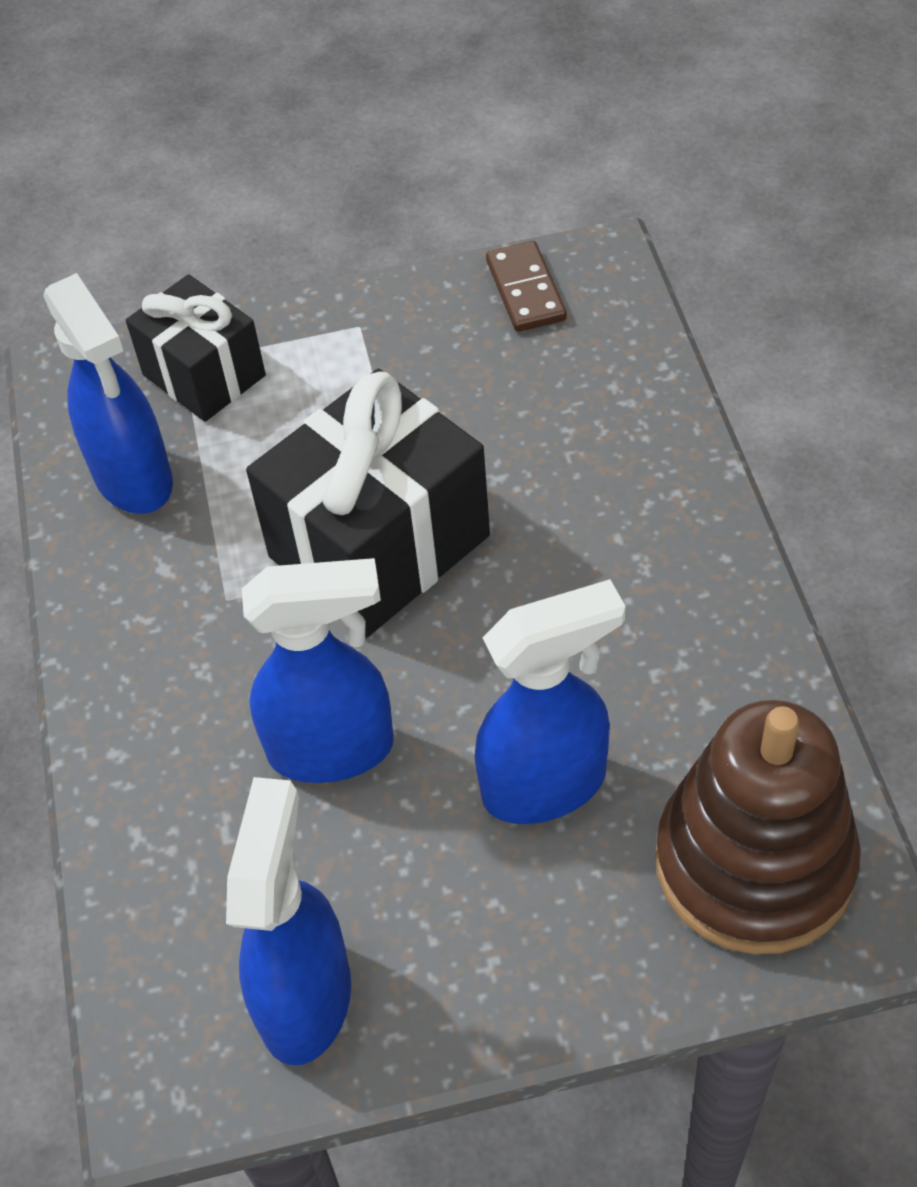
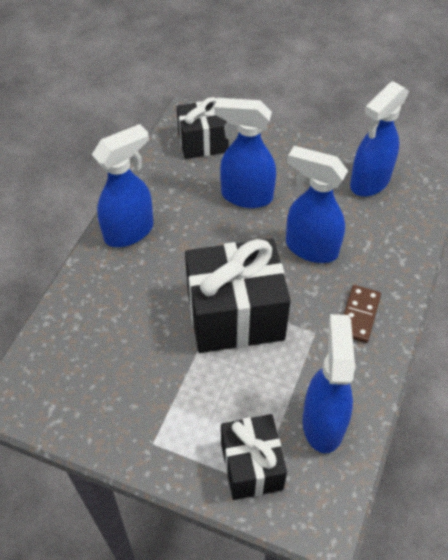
camera: 150 degrees left, 0 degrees up
(525, 290) = (59, 406): brown domino -> brown domino (359, 315)
(692, 573) = (130, 231): none -> blue spray bottle
(754, 863) = (203, 142): brown stacking toy -> black gift

